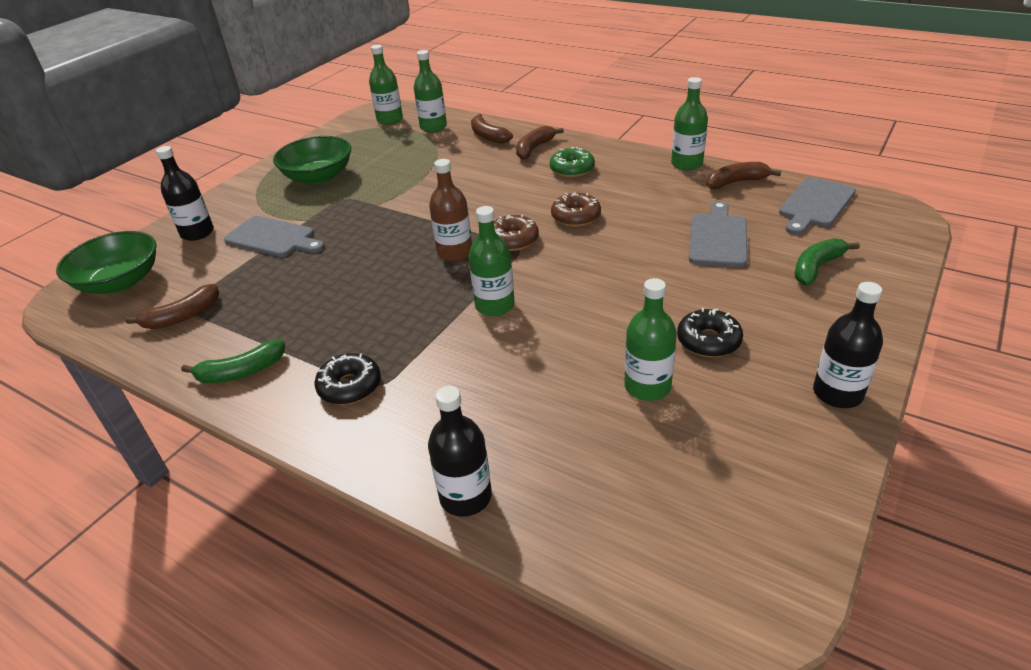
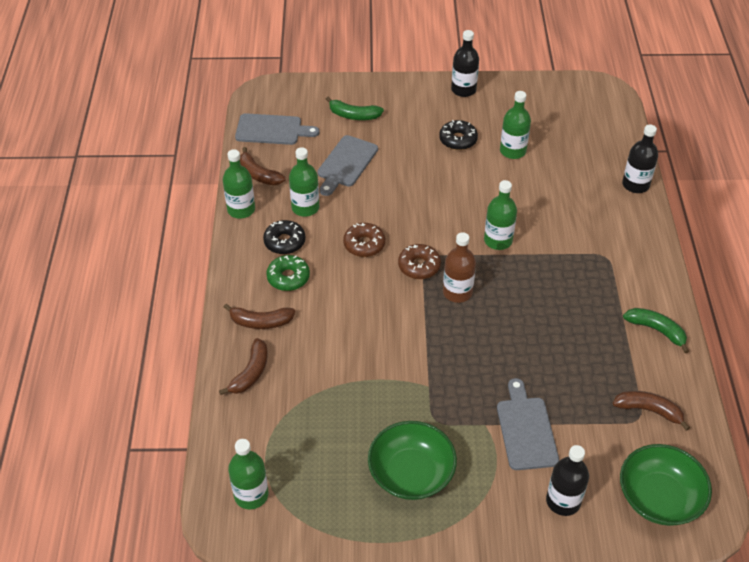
camera: 125 degrees left, 10 degrees up
(350, 386) = (618, 269): black donut -> black donut (284, 242)
(433, 127) = (251, 436): green bottle -> green bottle (305, 207)
(718, 238) = (346, 163): grey cutting board -> grey cutting board turned 45 degrees counterclockwise

